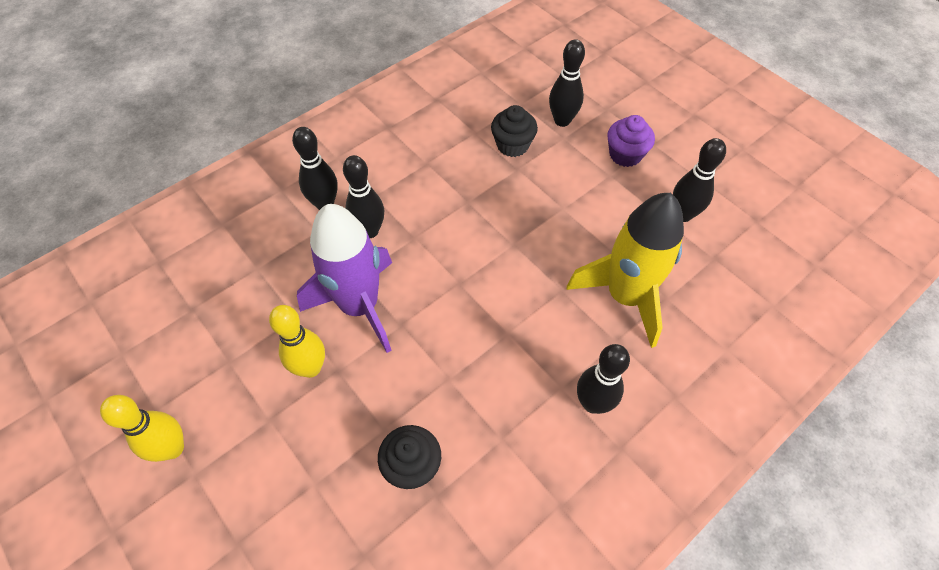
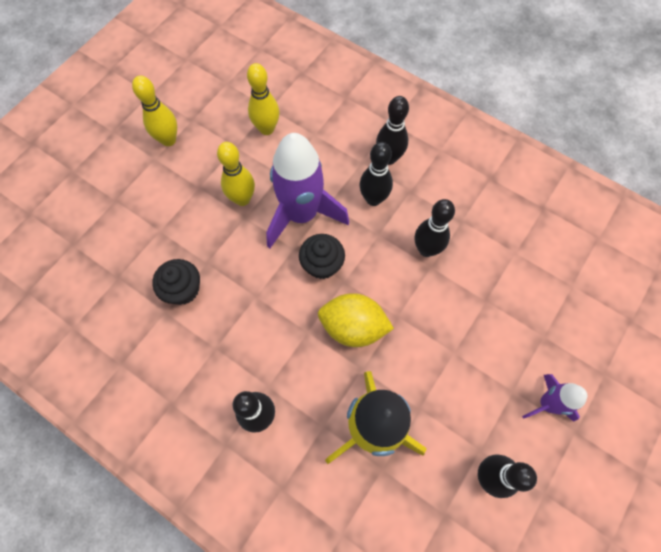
camera: 75 degrees right, 10 degrees up
(221, 319) = (267, 129): none -> yellow bowling pin
(512, 145) = (513, 290): black cupcake -> black cupcake (322, 264)
(514, 287) = (353, 327): none -> yellow lemon
(562, 120) = (567, 330): black bowling pin -> black bowling pin (426, 249)
(625, 155) = (547, 404): purple cupcake -> purple rocket

